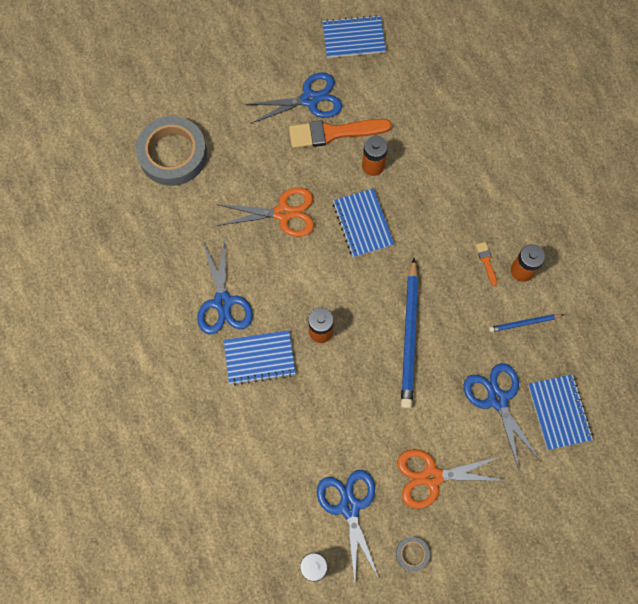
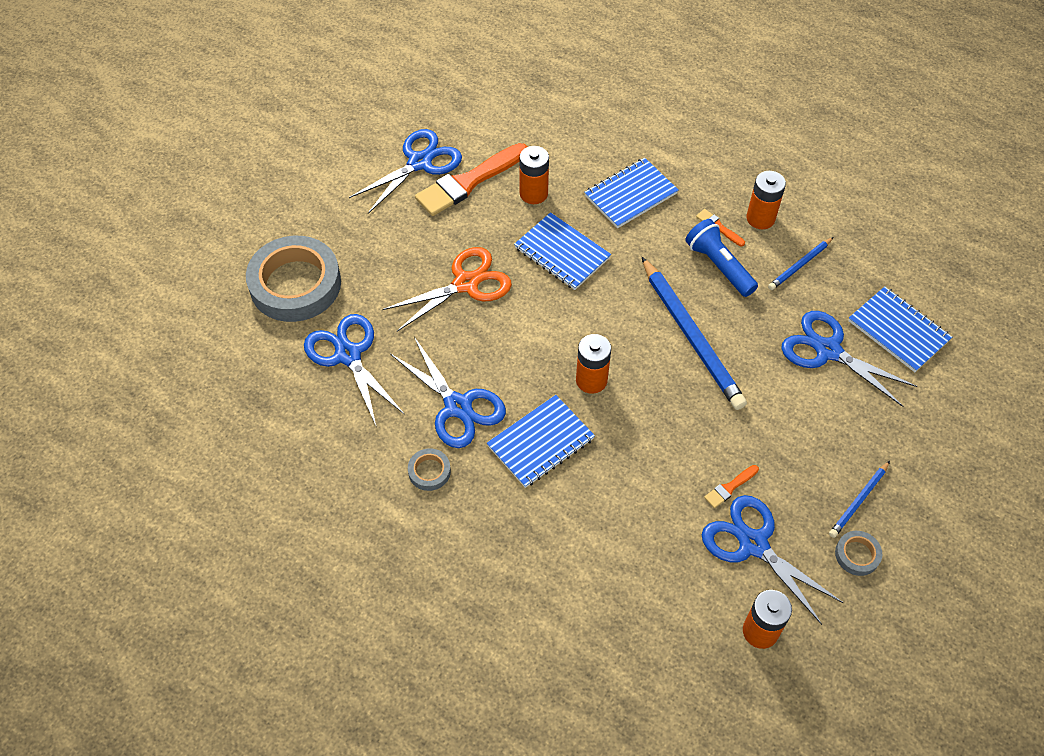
camera: 30 degrees left, 15 degrees down
(176, 226) = (348, 355): none -> blue scissors
(178, 338) = (429, 471): none -> grey tape
(353, 38) = (428, 87): blue notebook -> blue notebook (630, 195)
(361, 459) = (730, 487): none -> orange brush
(432, 477) = (818, 463): orange scissors -> none
(440, 518) = (858, 501): none -> blue pencil
(465, 292) = (718, 266): none -> blue flashlight

